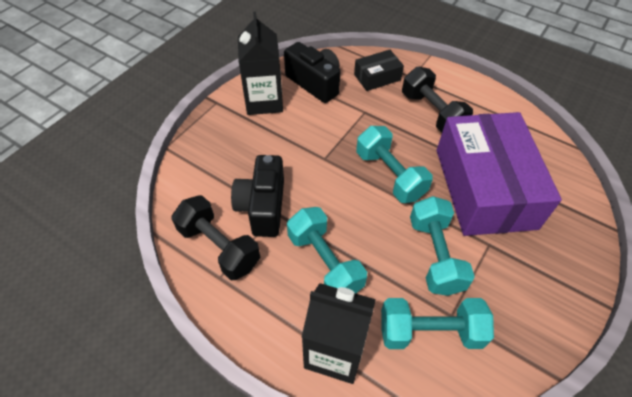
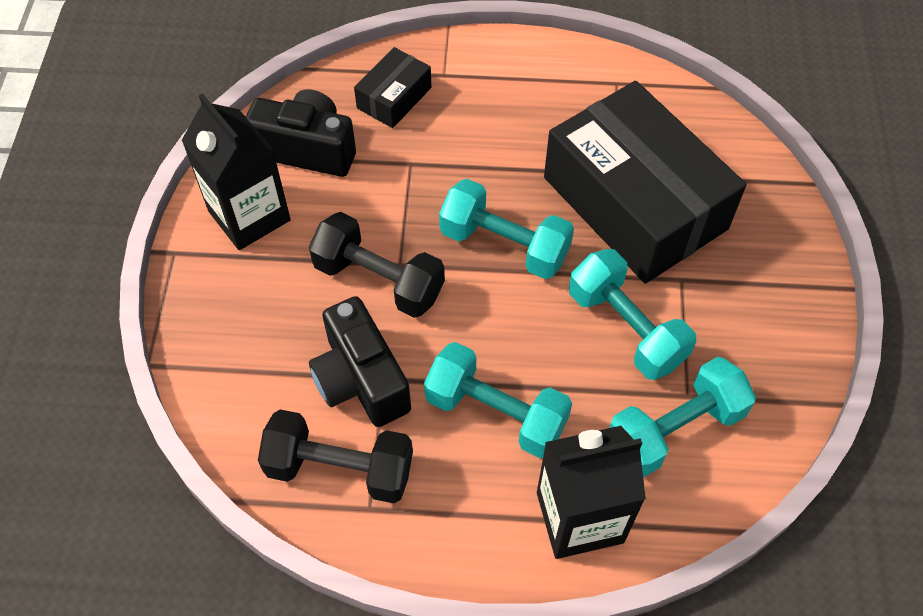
camera: 30 degrees left, 5 degrees up
(432, 113) = (505, 122): black dumbbell -> black dumbbell (379, 280)
(484, 188) = (634, 203): purple box -> black box

